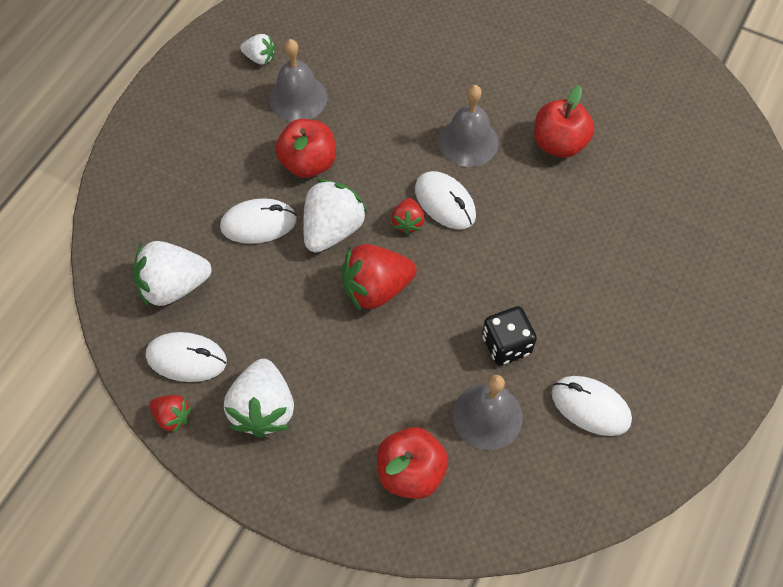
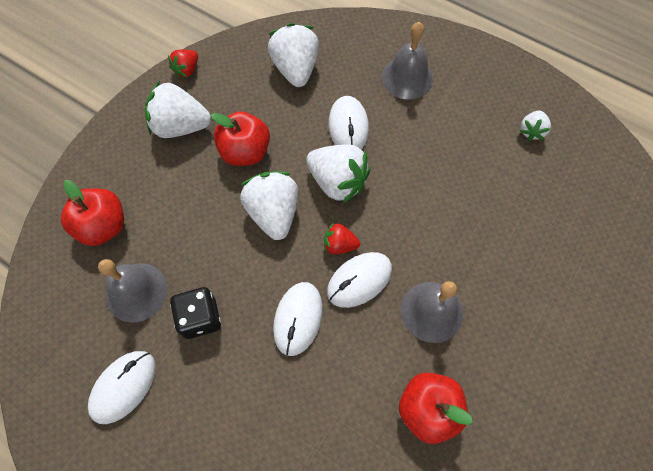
camera: 95 degrees right, 5 degrees up
(186, 359) = (232, 78): white mouse -> white mouse (298, 319)
(298, 98) = (484, 161): grey bell -> grey bell (407, 78)
(308, 163) = (409, 166): red apple -> red apple (245, 152)
(376, 288) = (273, 213): red strawberry -> white strawberry

